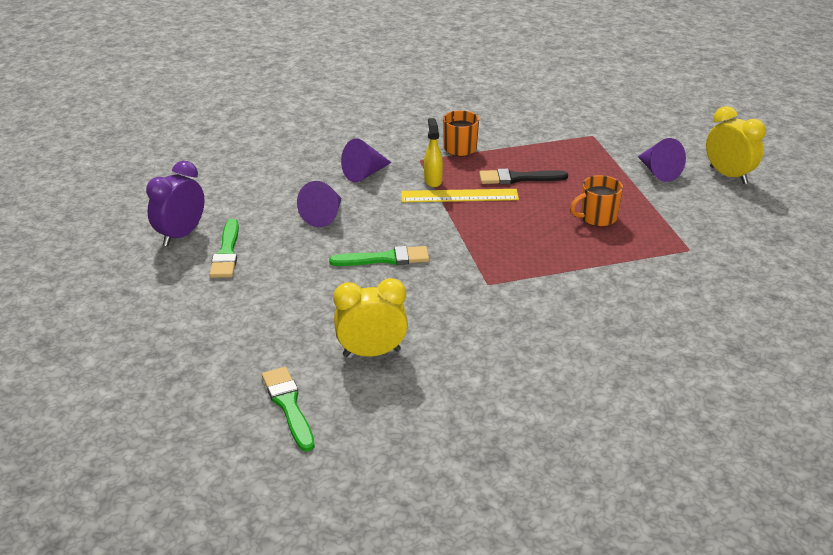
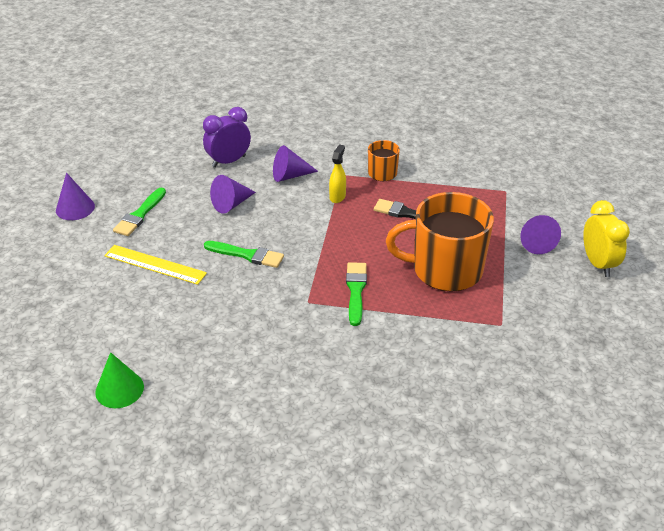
camera: 25 degrees right, 5 degrees up
(140, 266) = (75, 208): none -> purple cone
(181, 235) = (120, 190): purple clock -> purple clock (229, 161)
(288, 406) = (87, 354): green brush -> green brush (356, 291)
(358, 428) = (119, 389): none -> green cone
(371, 353) = (176, 331): yellow clock -> none
(459, 196) = (347, 216): yellow ruler -> yellow ruler (155, 264)
(597, 217) = (445, 270): orange mug -> orange mug, size x2.07

